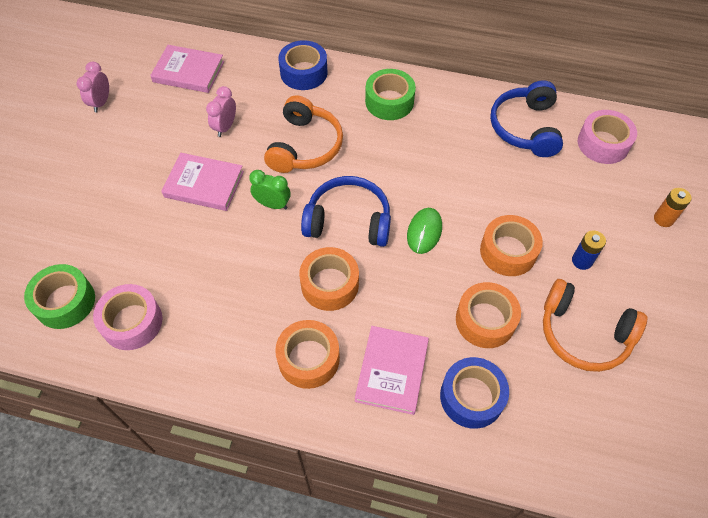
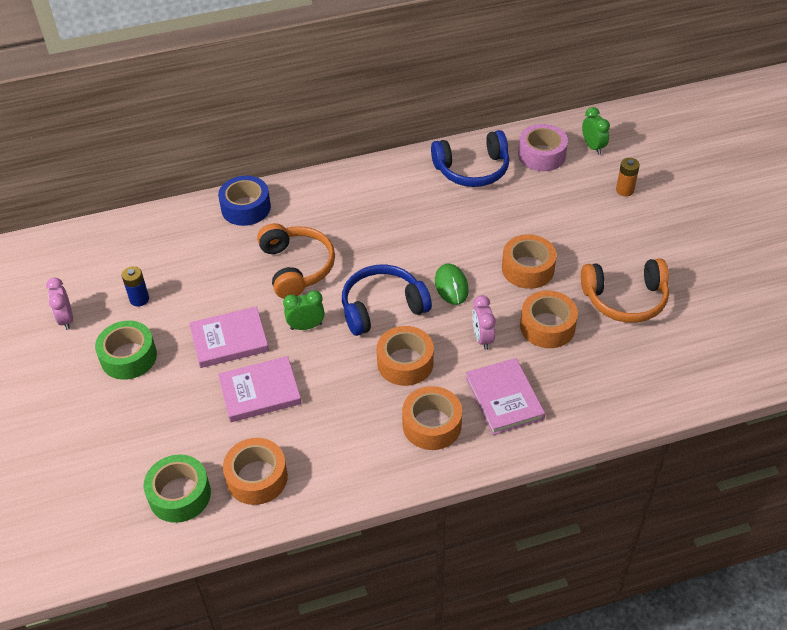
camera: 30 degrees left, 10 degrees down
(132, 322) = (257, 478): pink tape -> orange tape
(188, 72) = (133, 254): pink book -> pink book (260, 392)
(225, 127) = (209, 285): pink clock -> pink clock (482, 338)
(389, 101) = (343, 198): green tape -> green tape (128, 357)
(471, 397) = (577, 384): blue tape -> none
(525, 128) = (472, 169): blue headphones -> blue headphones turned 75 degrees counterclockwise
(582, 261) = (587, 249): blue battery -> blue battery (139, 299)
(661, 159) = (593, 147): none -> green clock

